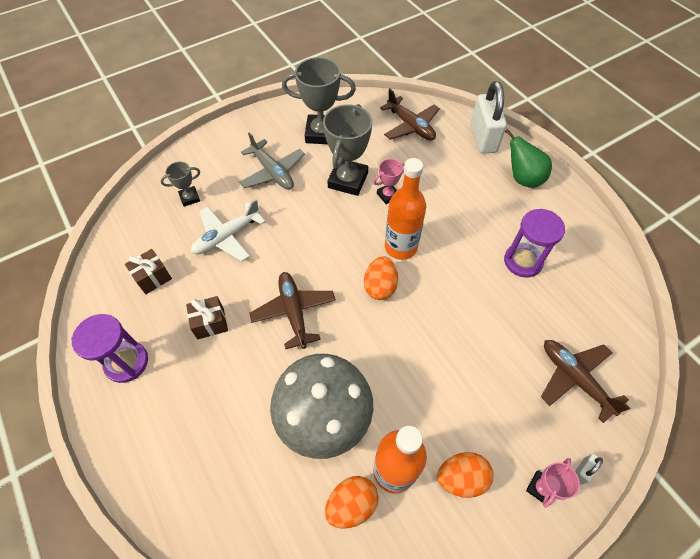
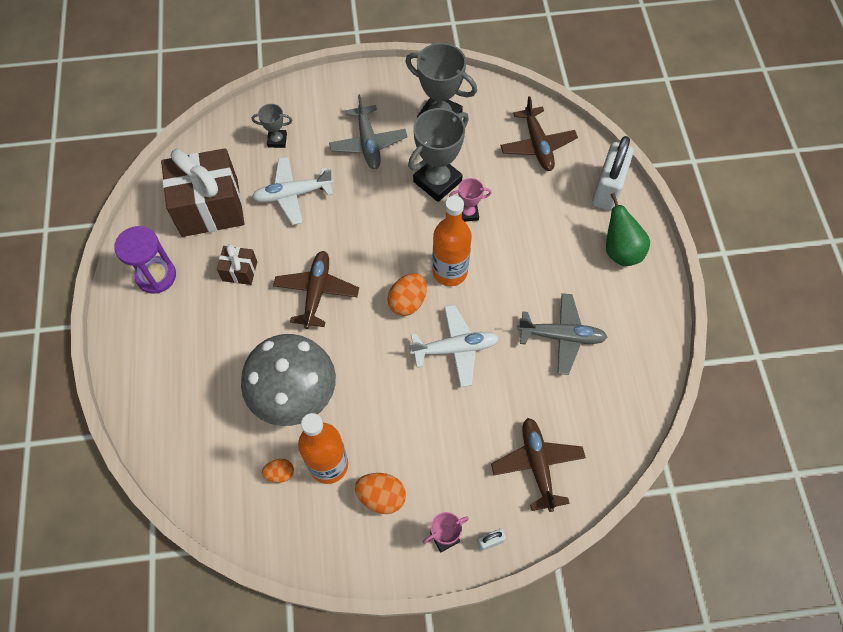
camera: 25 degrees right, 5 degrees up
(153, 277) = (210, 207): brown gift -> brown gift, size x2.18
(351, 504) = (280, 473): orange egg -> orange egg, size x0.62
(444, 309) = (455, 348): none -> white plane
(522, 261) = (562, 336): purple hourglass -> grey plane

